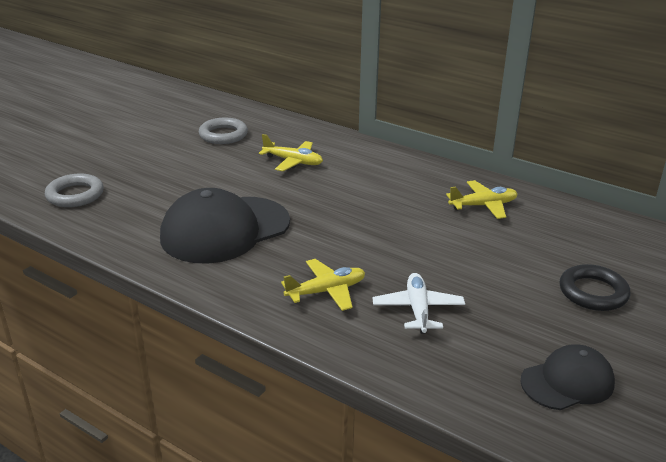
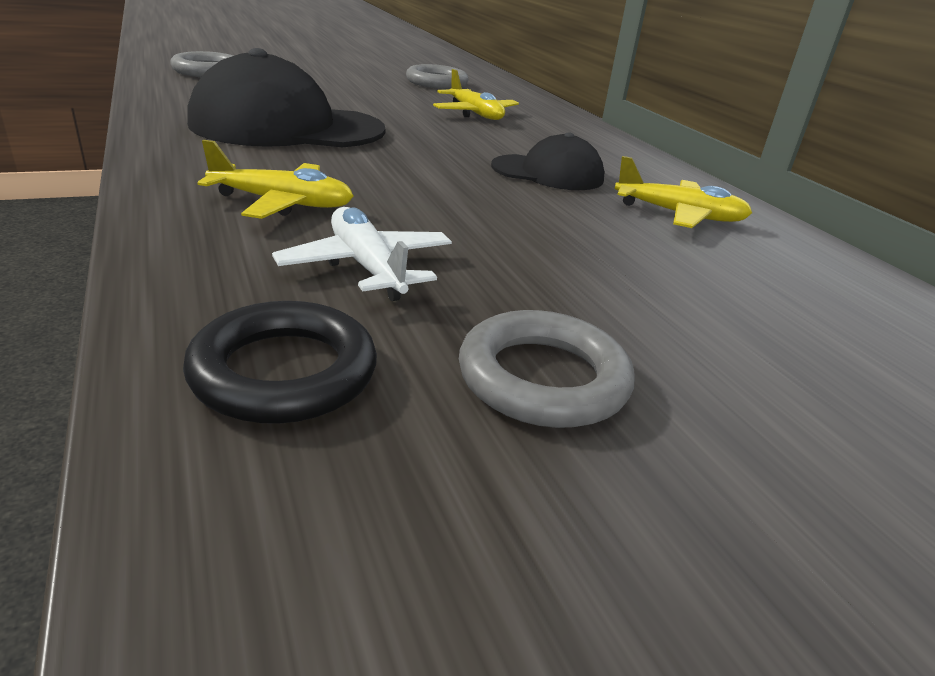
camera: 30 degrees right, 0 degrees up
(418, 309) = (367, 267): white plane -> white plane turned 60 degrees counterclockwise
(539, 327) = (543, 378): none -> grey ring
(567, 382) = (455, 495): black cap -> black cap (547, 173)
(593, 292) = (746, 380): black ring -> black ring (284, 372)

